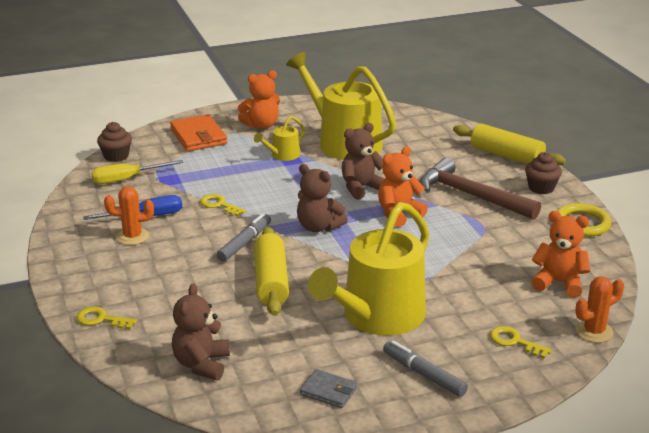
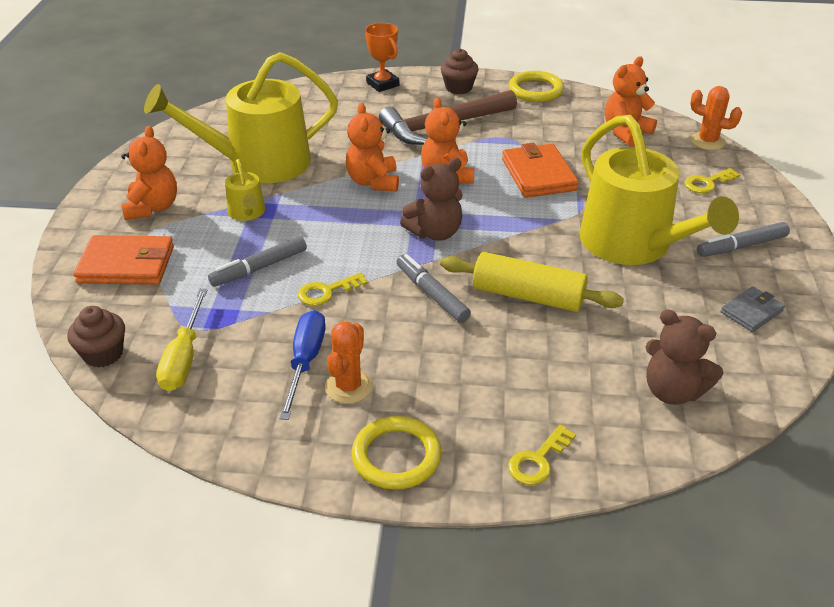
camera: 65 degrees left, 10 degrees up
(80, 268) = (396, 456): none -> yellow ring
(227, 176) = (259, 268): none -> grey marker
(361, 188) = (373, 182): brown teddy bear -> orange teddy bear
(440, 253) = (538, 175): none -> orange wallet
(506, 156) = (382, 84): yellow rolling pin -> orange trophy
(594, 331) = (707, 141): orange cactus -> orange cactus turned 60 degrees counterclockwise

